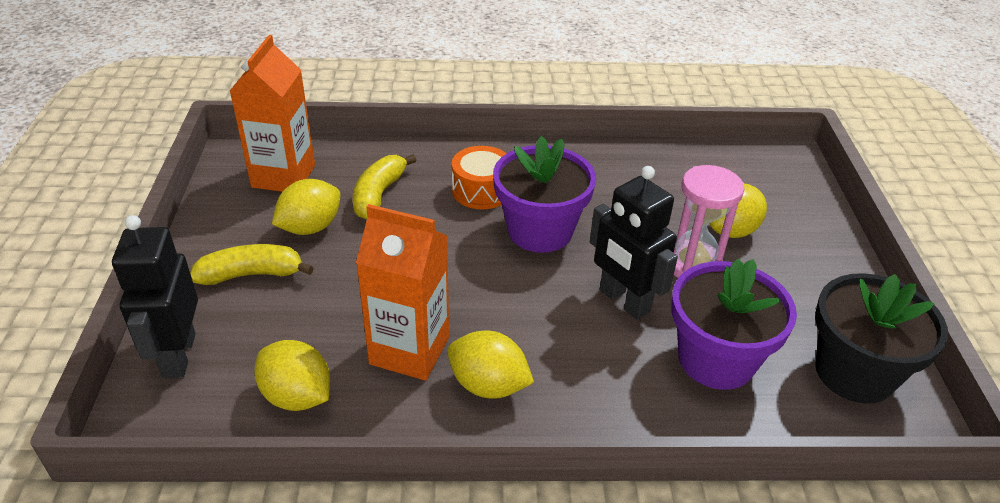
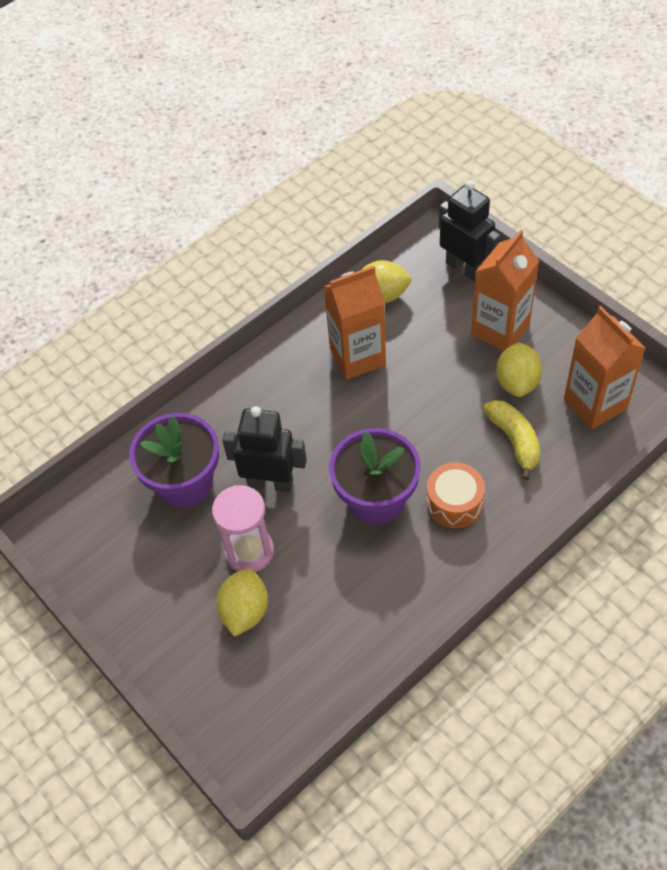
camera: 145 degrees right, 15 degrees up
(252, 274) = (500, 330): yellow banana -> orange carton
(488, 385) = (296, 370): yellow lemon -> none
(854, 372) = (95, 537): black flower pot -> none

